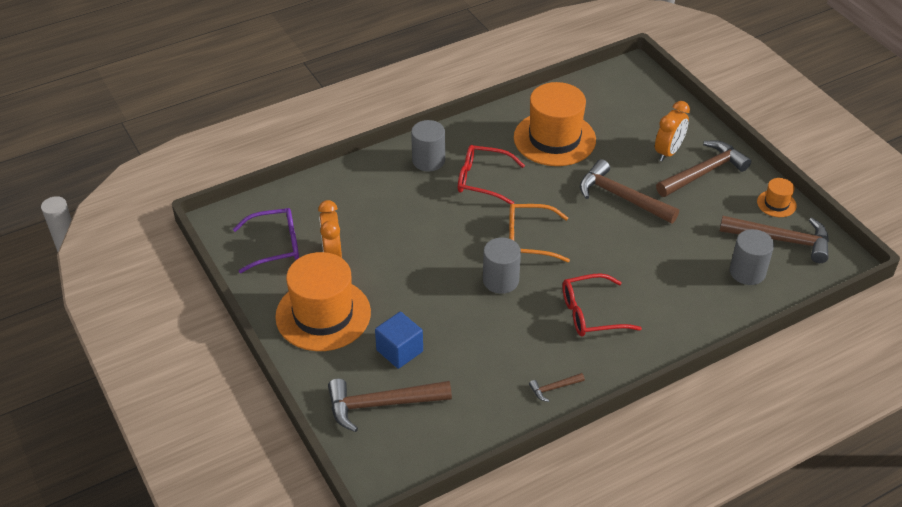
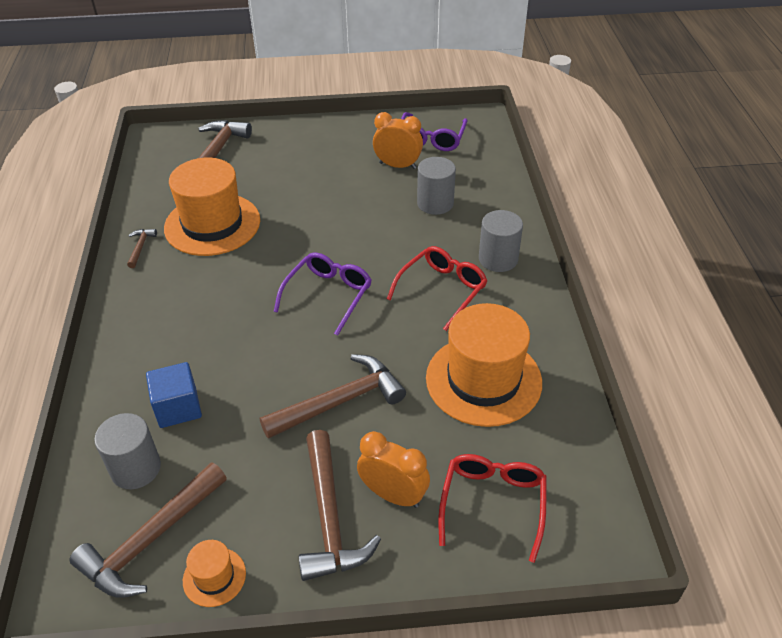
camera: 115 degrees right, 0 degrees up
(323, 314) = (331, 146): orange hat -> orange hat (212, 224)
(399, 351) = (259, 175): blue cube -> blue cube (178, 408)
(500, 280) = (289, 256): grey cylinder -> grey cylinder (435, 203)
(529, 239) = (328, 295): orange glasses -> purple glasses
(591, 313) = (196, 304): red glasses -> red glasses (493, 504)
(668, 152) = (393, 495): orange clock -> orange clock turned 150 degrees clockwise

